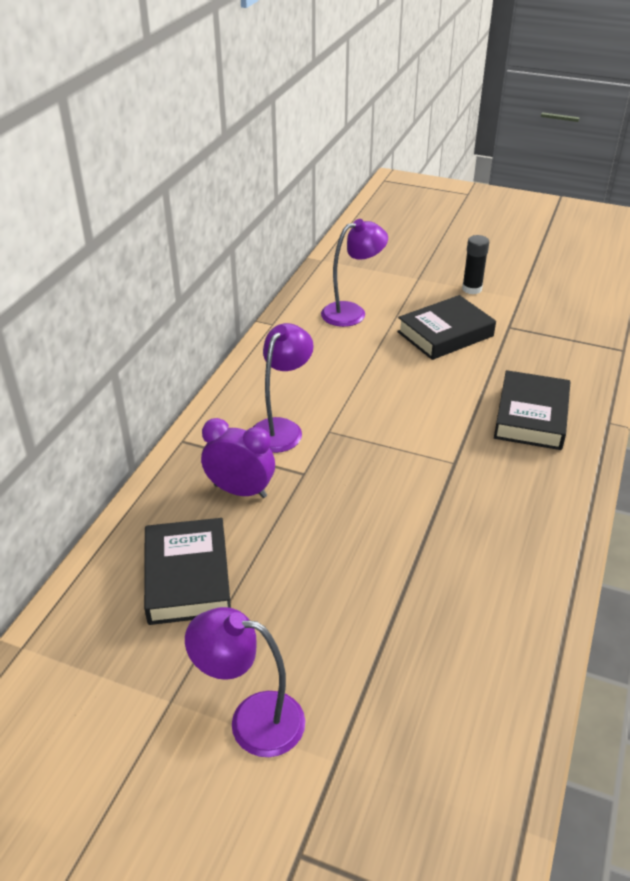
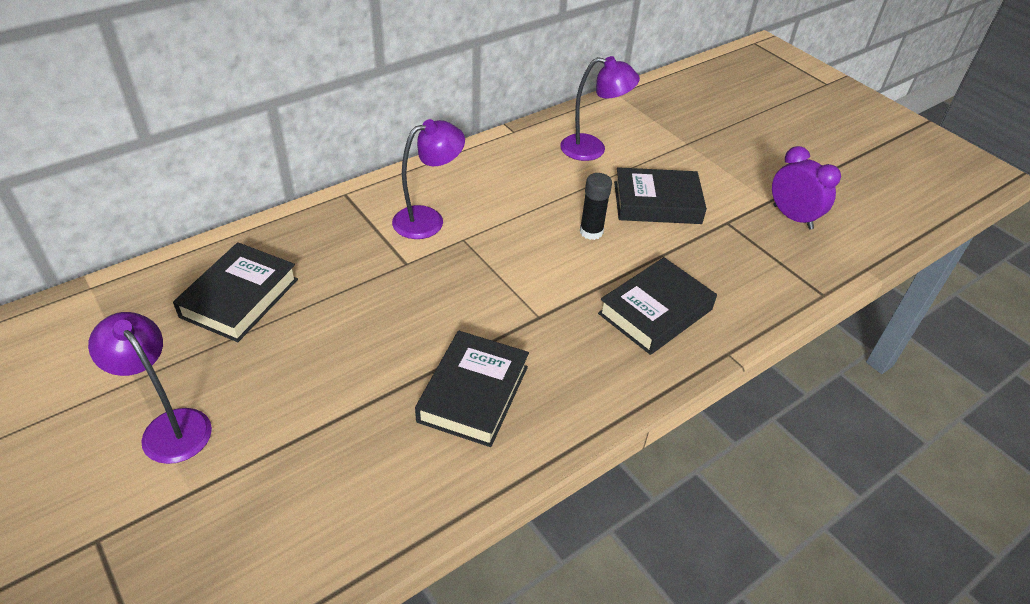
camera: 30 degrees right, 5 degrees up
(240, 491) = (344, 253): purple clock -> purple clock (792, 217)
(471, 547) = (473, 393): none -> black book
(472, 289) = (729, 173): black glue stick -> black glue stick (591, 232)

